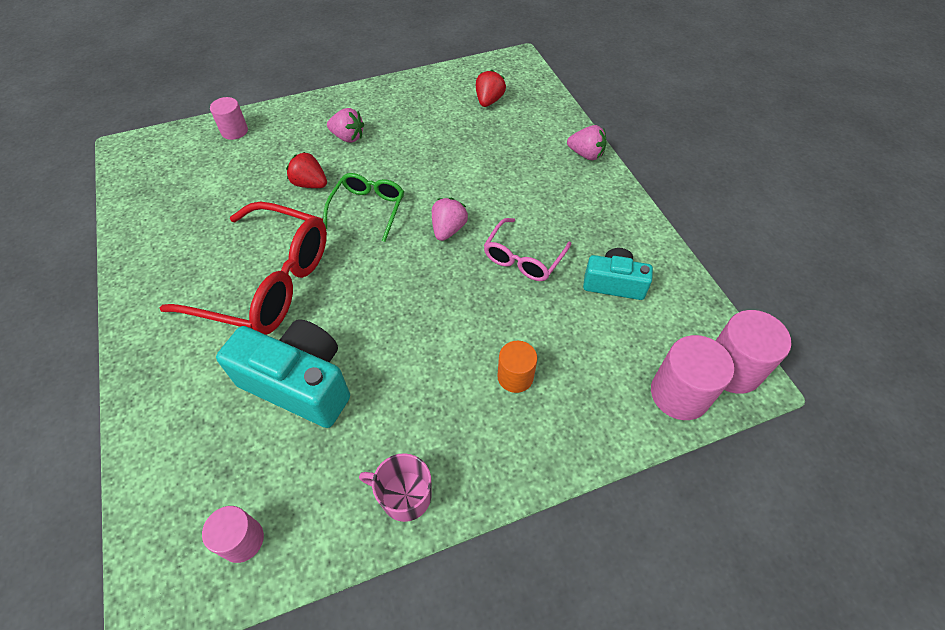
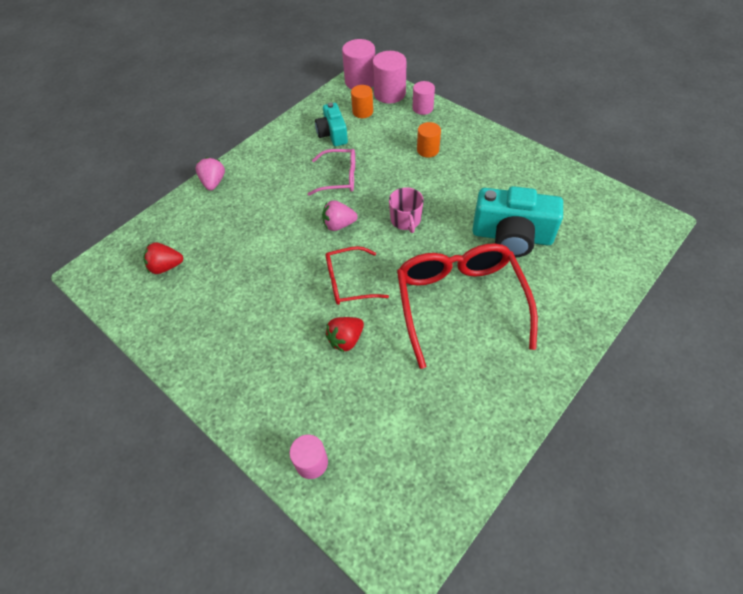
camera: 115 degrees left, 0 degrees up
(242, 540) = (604, 208): pink cylinder -> pink cylinder (422, 108)
(299, 383) = (512, 236): turquoise camera -> turquoise camera turned 75 degrees counterclockwise
(310, 184) = (346, 340): red strawberry -> red strawberry turned 45 degrees clockwise
(348, 137) = (269, 348): pink strawberry -> none
(368, 209) = (349, 282): green glasses -> red glasses
(404, 495) = (526, 162): pink mug -> pink mug (406, 220)
(648, 337) = (362, 112): none -> orange cylinder

